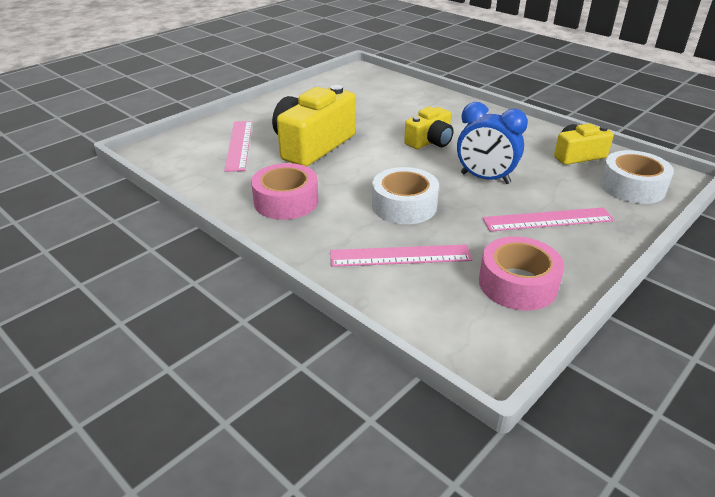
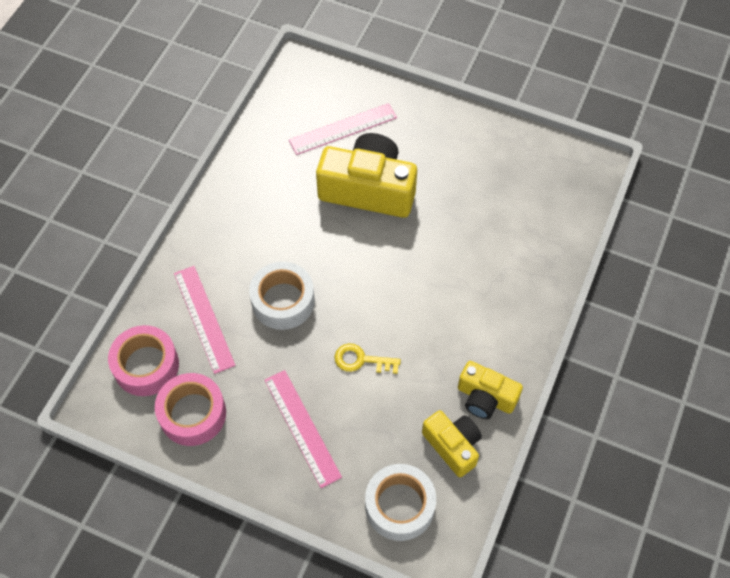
camera: 70 degrees right, 25 degrees up
(286, 201) = (256, 207): pink tape -> pink tape (146, 366)
(430, 141) = (423, 292): yellow camera -> yellow camera (485, 398)
(485, 178) = (361, 360): blue clock -> yellow key

